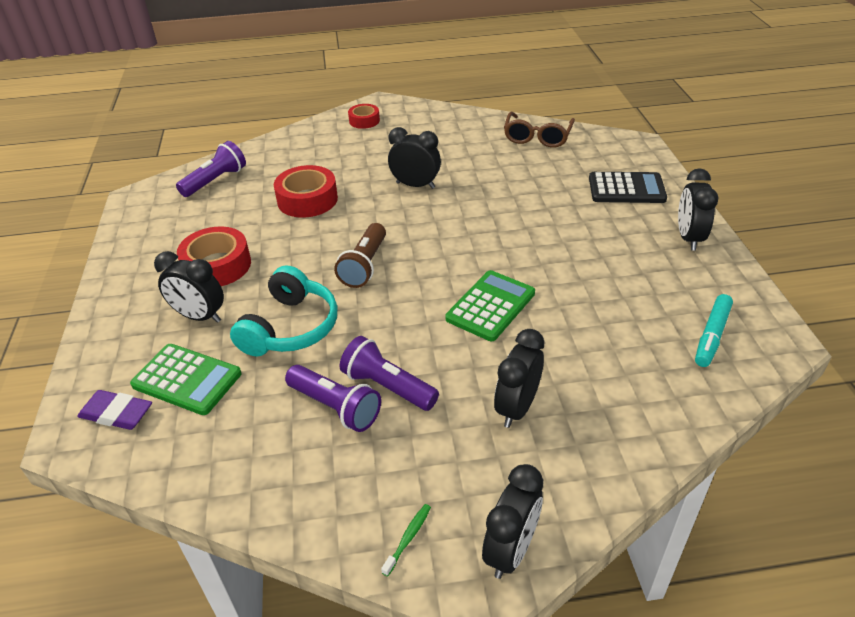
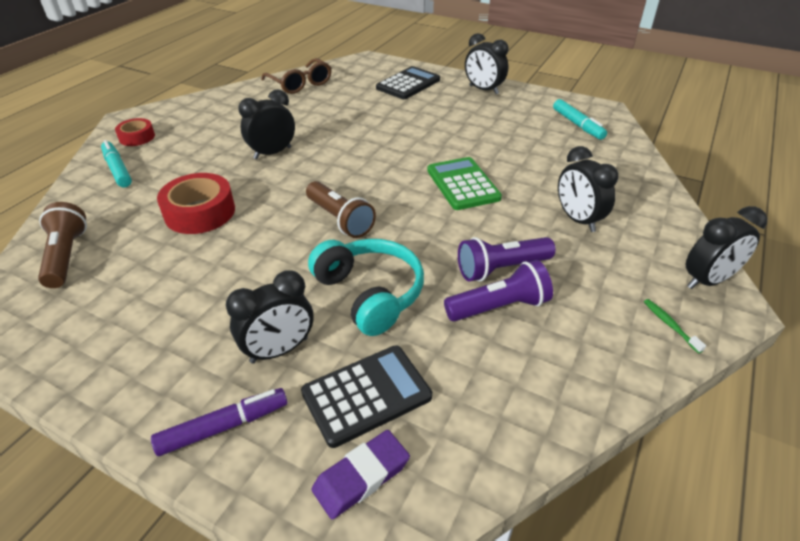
camera: 55 degrees left, 0 degrees up
(121, 331) = (224, 427): none -> purple marker
(187, 379) = (366, 395): green calculator -> black calculator
(215, 181) = (66, 256): purple flashlight -> brown flashlight
(217, 265) = (214, 308): red tape -> none
(319, 139) = (118, 169): none -> turquoise marker
(511, 550) = (707, 281): black clock -> black clock turned 90 degrees clockwise

